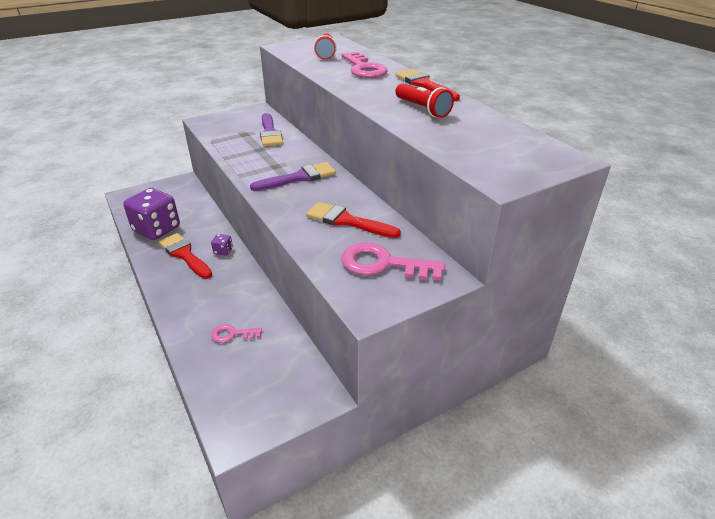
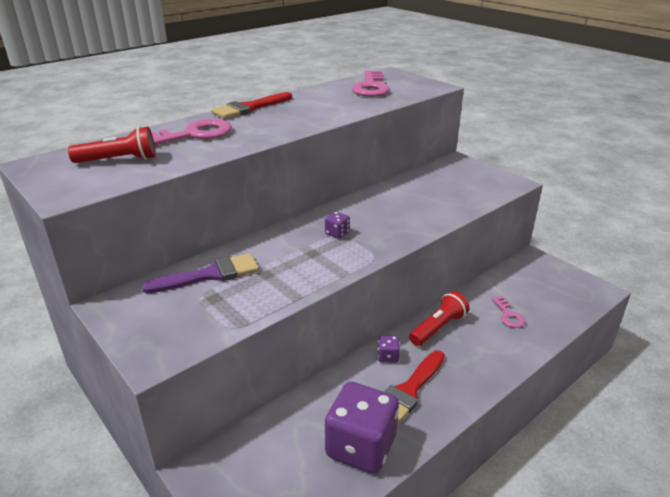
camera: 100 degrees left, 5 degrees down
(299, 177) = (337, 233): purple brush -> purple dice
(347, 221) = (409, 199): red brush -> none
(383, 264) = (459, 181): pink key -> pink key (371, 87)
(422, 109) = (317, 107): red flashlight -> red flashlight (438, 328)

